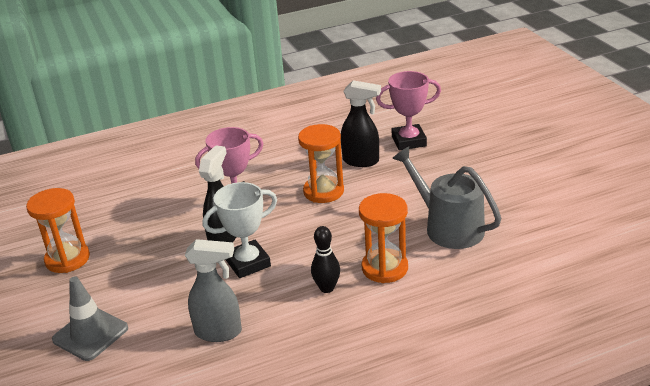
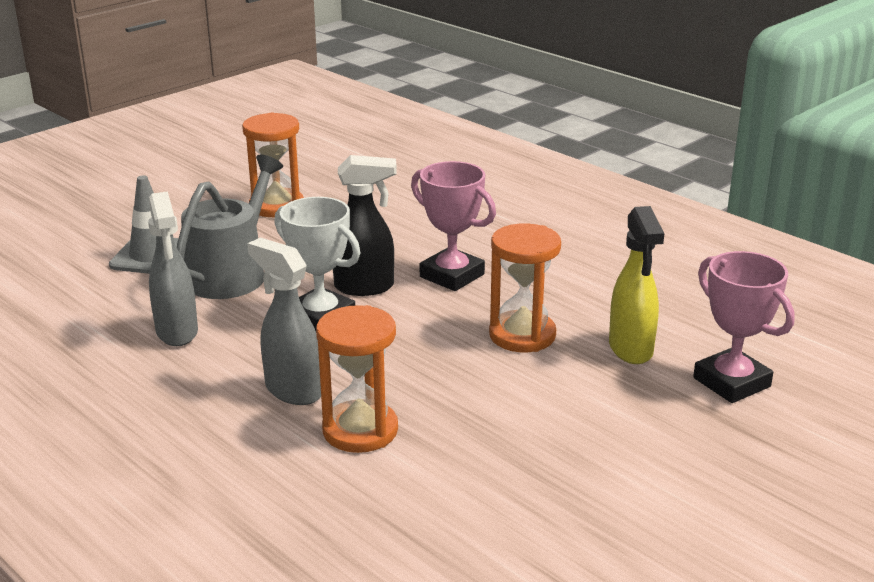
camera: 65 degrees right, 5 degrees down
(327, 288) = (292, 390): black bowling pin -> grey spray bottle
(361, 161) = (631, 349): black spray bottle -> yellow spray bottle
(448, 227) = (500, 473): grey watering can -> grey watering can (231, 274)

